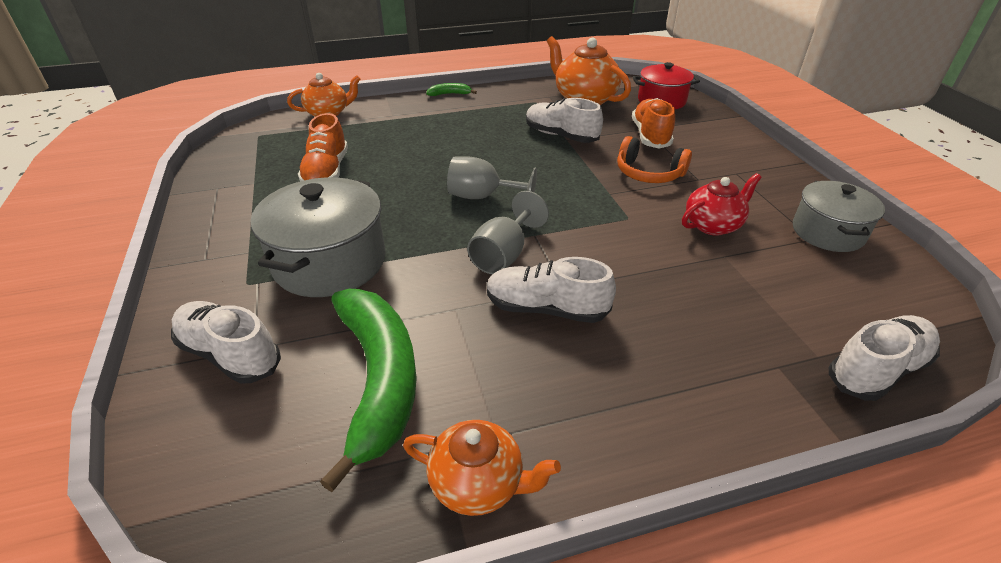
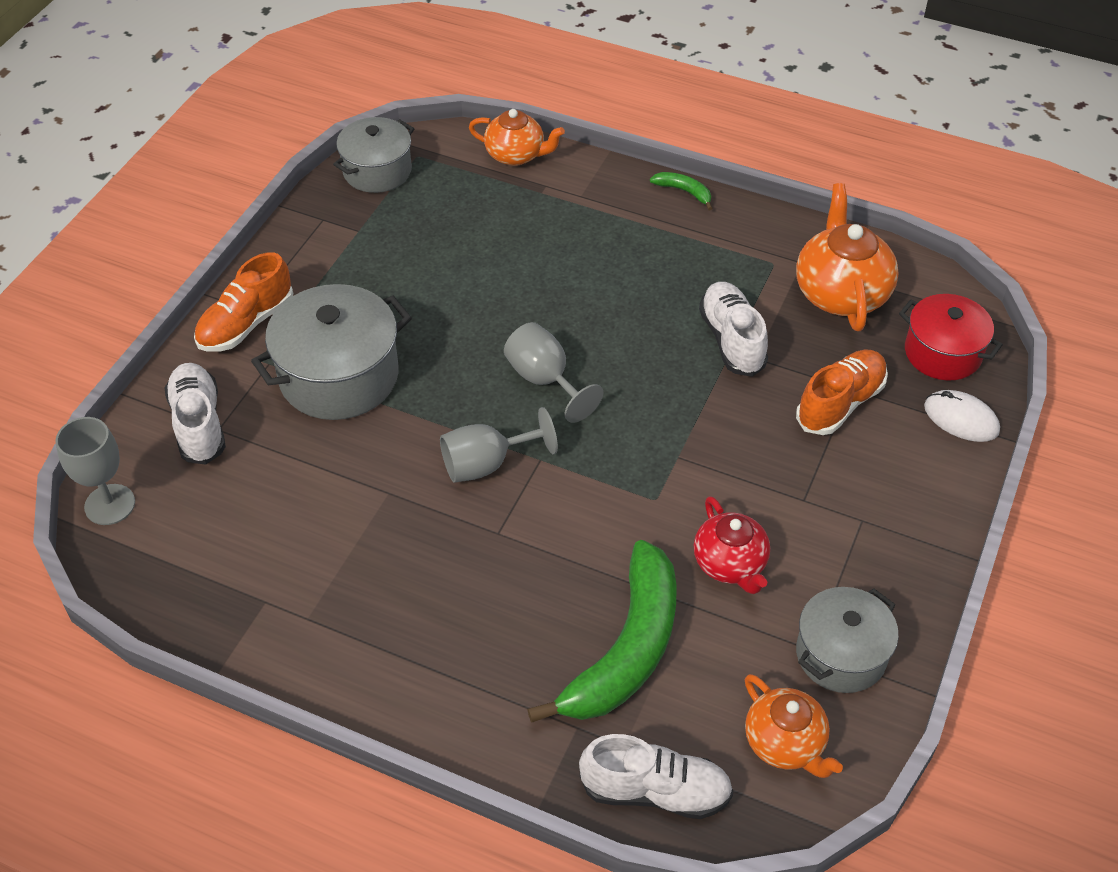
camera: 40 degrees right, 10 degrees up
(187, 473) = (110, 504): none -> grey goblet
(235, 151) = (377, 171): none -> grey pot
(326, 172) = (433, 254): orange shoe -> orange shoe (246, 324)
(378, 380) = (274, 517): green banana -> green banana (626, 649)
(478, 483) = (263, 640): orange teapot -> orange teapot (785, 743)
(546, 308) = (458, 543): white shoe -> none
(648, 173) = (757, 457): orange headphones -> none
(708, 118) = (961, 419): none -> white mouse
(713, 225) = (730, 564): red teapot -> red teapot turned 60 degrees clockwise

